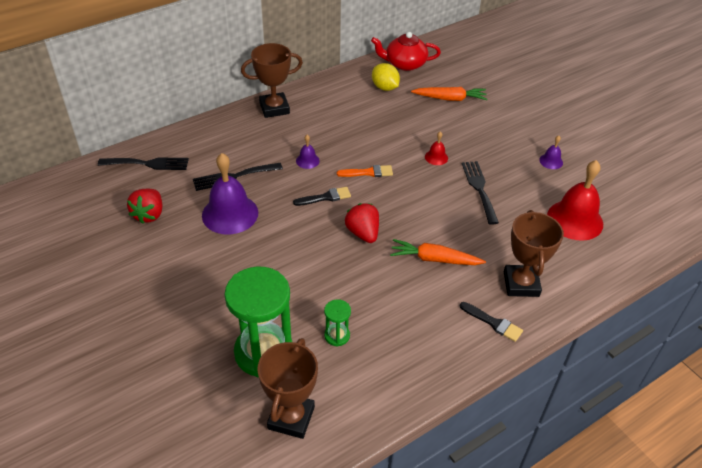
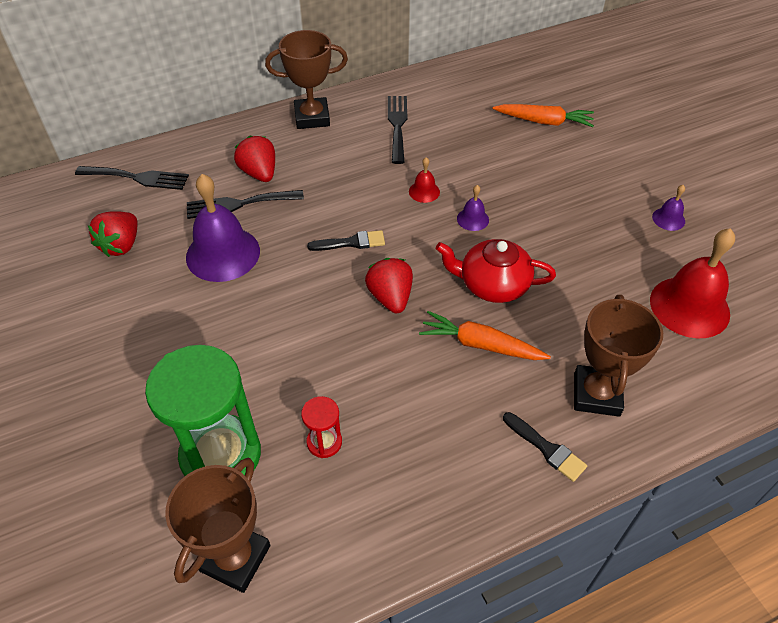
camera: 10 degrees right, 5 degrees up
(243, 153) = (259, 173): none -> red strawberry
(307, 160) = (339, 190): purple bell -> purple bell (472, 219)
(337, 335) = (324, 442): green hourglass -> red hourglass
(368, 172) = (415, 213): orange brush -> none
(385, 87) = (460, 100): yellow lemon -> none
(404, 64) = (492, 71): red teapot -> red teapot (492, 284)
(436, 157) = (510, 200): red bell -> red bell (424, 191)
(479, 189) = (561, 249): black fork -> black fork (397, 125)

